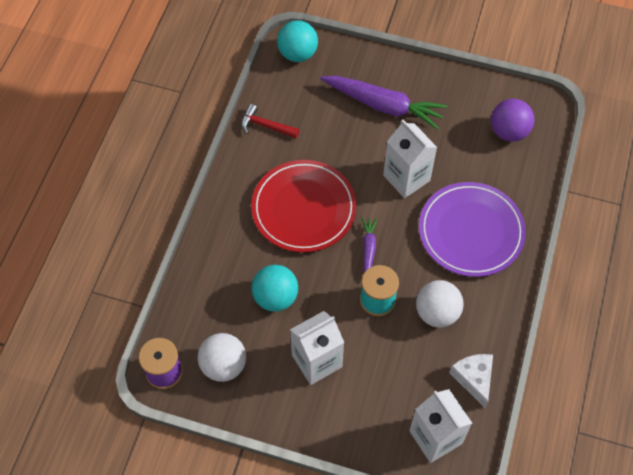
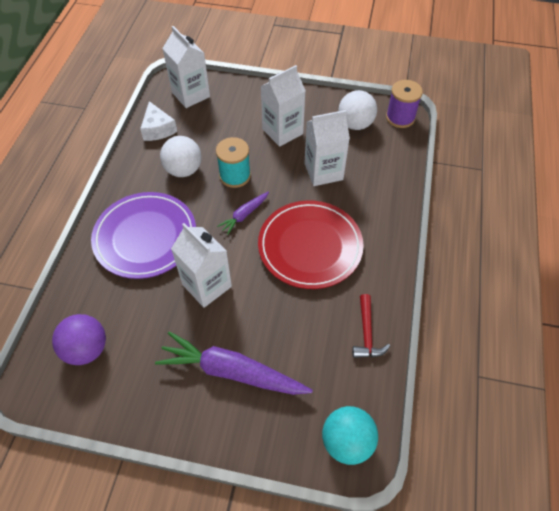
camera: 175 degrees right, 5 degrees down
(265, 126) = (367, 333): red hammer -> red hammer turned 75 degrees clockwise
(275, 297) = (323, 171): turquoise ball -> white carton
(368, 249) = (244, 215): purple carrot -> purple carrot turned 45 degrees clockwise

